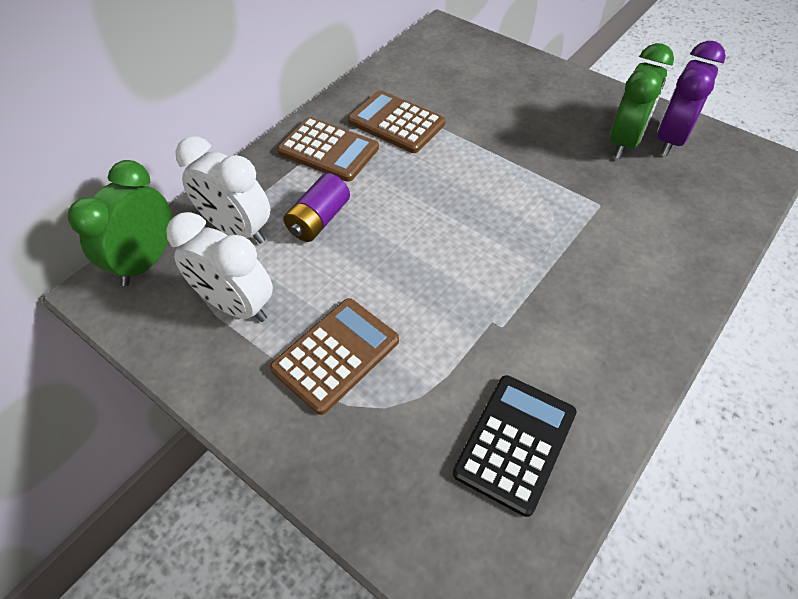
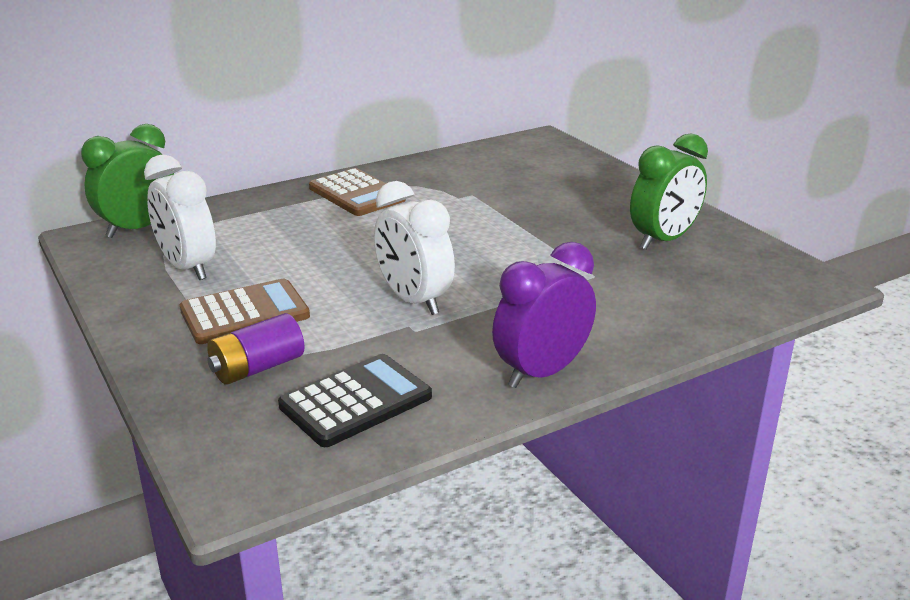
camera: 20 degrees right, 25 degrees down
(238, 230) = (230, 226): white clock -> white clock (414, 301)
(319, 220) = (307, 233): purple battery -> purple battery (257, 368)
(396, 123) = (437, 188): brown calculator -> none
(670, 139) = (717, 247): purple clock -> purple clock (541, 372)

